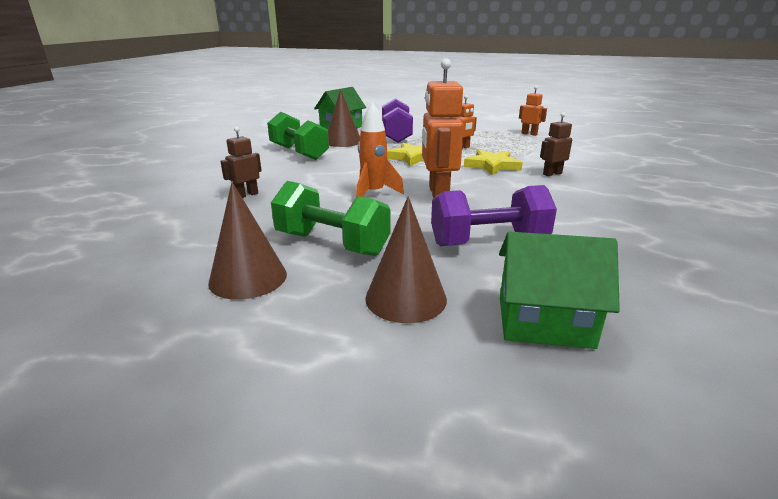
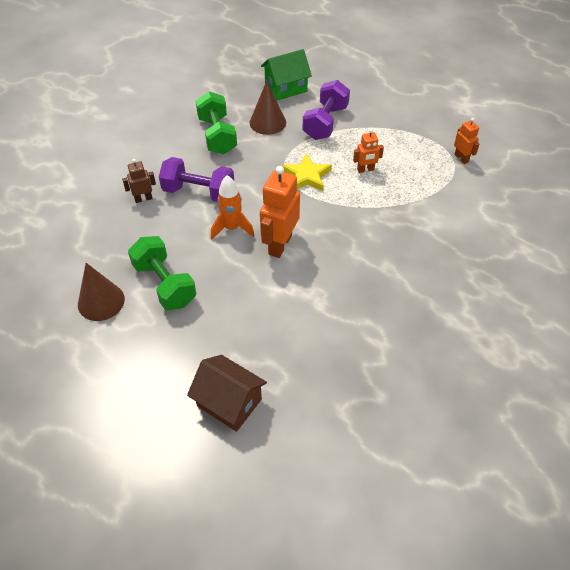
camera: 25 degrees right, 25 degrees up
(406, 298) = (172, 354): brown cone -> none
(488, 242) = (263, 320): purple dumbbell -> purple dumbbell (199, 192)
(492, 165) = (362, 213): yellow star -> none
(544, 322) = (229, 402): green house -> brown house
(552, 174) = (401, 245): brown robot -> none

